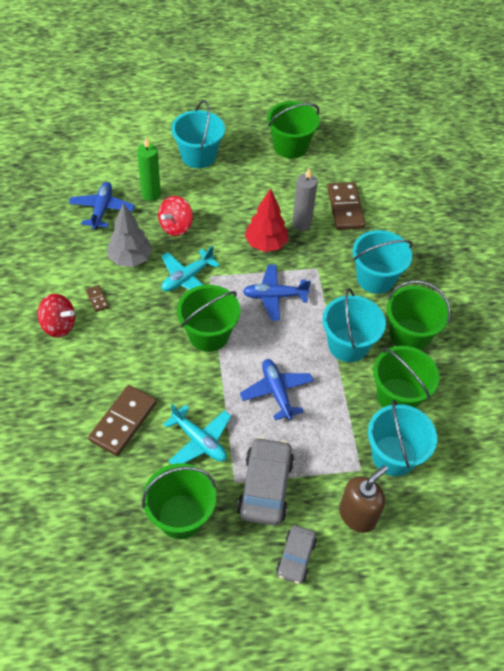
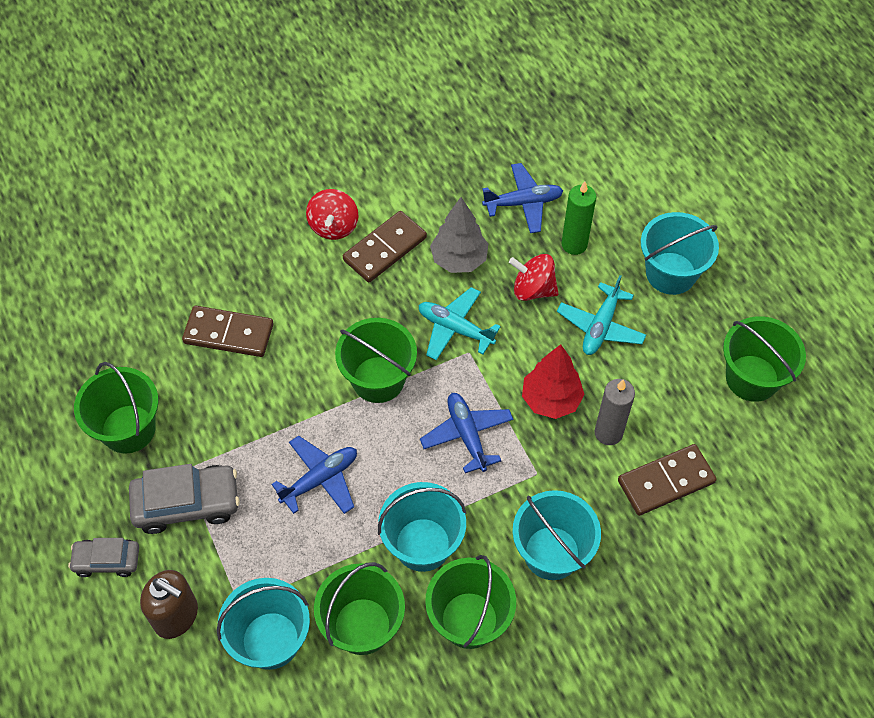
camera: 75 degrees right, 5 degrees up
(97, 299) = (385, 249): brown domino -> brown domino, size x2.21
(199, 441) = (227, 416): turquoise plane -> turquoise plane (600, 326)

